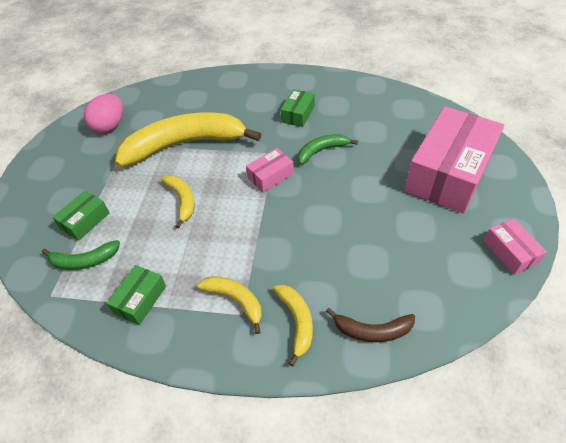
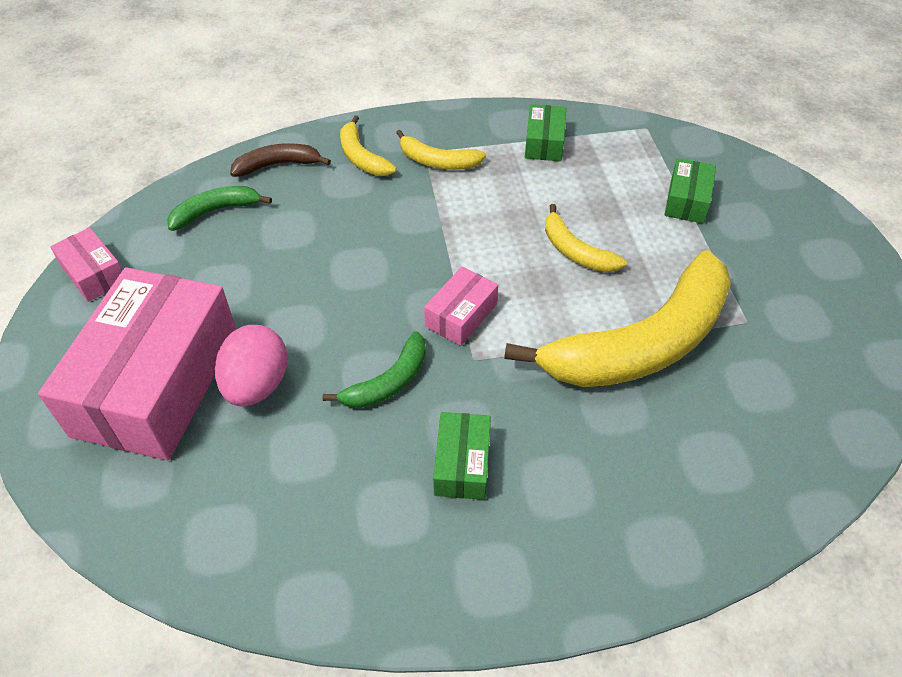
camera: 160 degrees right, 0 degrees up
(84, 261) = (642, 162): green banana -> green banana (216, 211)
(110, 126) = (813, 353): pink egg -> pink egg (257, 385)

